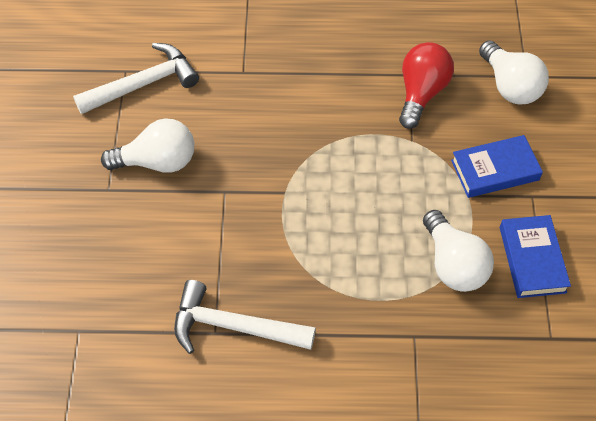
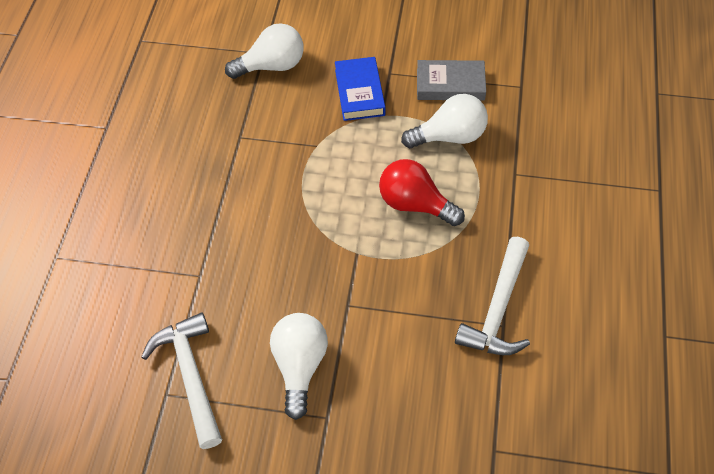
camera: 80 degrees left, 0 degrees up
(421, 93) = (264, 130): red light bulb -> red light bulb (415, 204)
(532, 259) = (450, 84): blue book -> grey book

